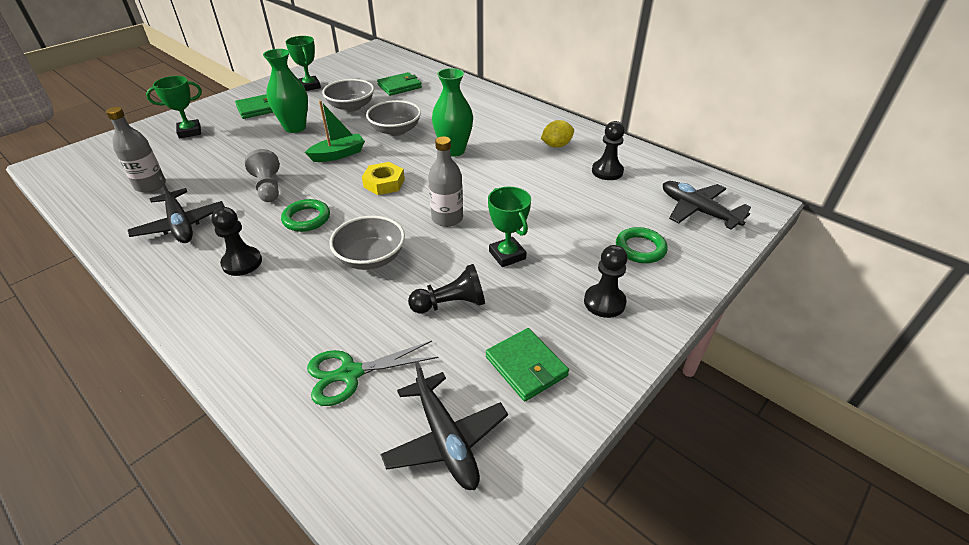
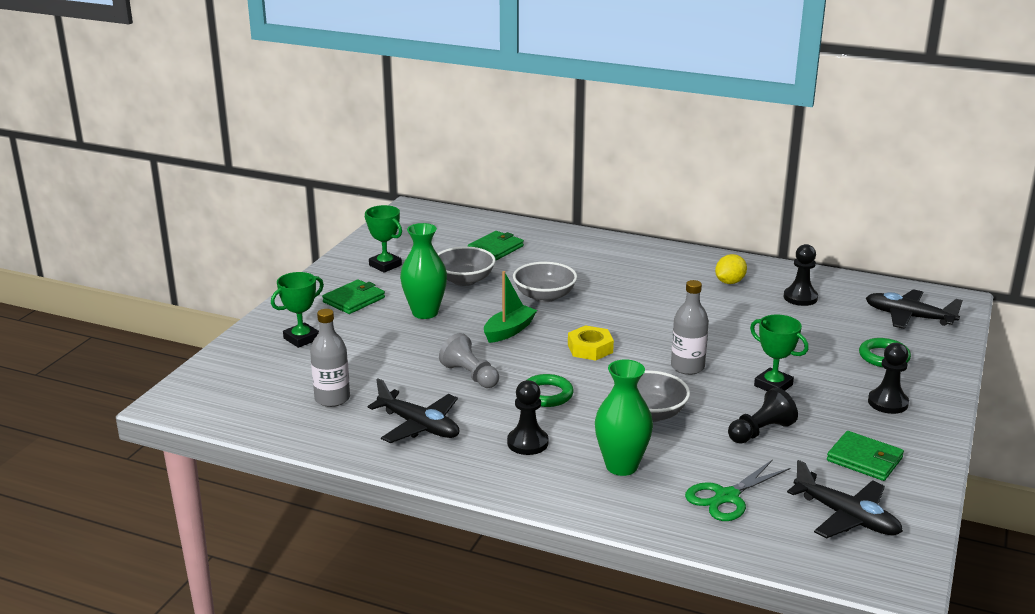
camera: 20 degrees left, 15 degrees down
(453, 150) = (629, 305): green vase -> green vase (621, 466)

